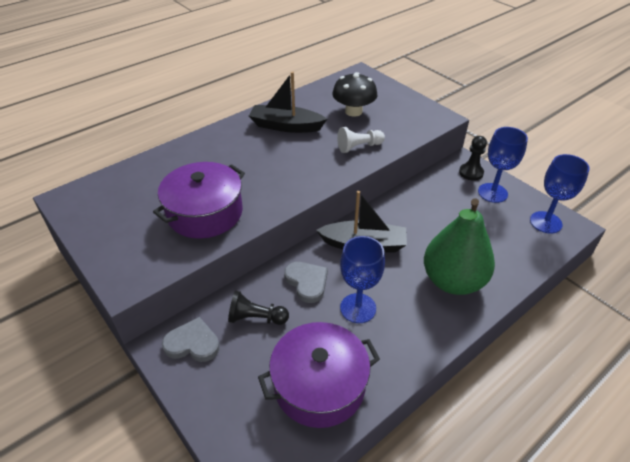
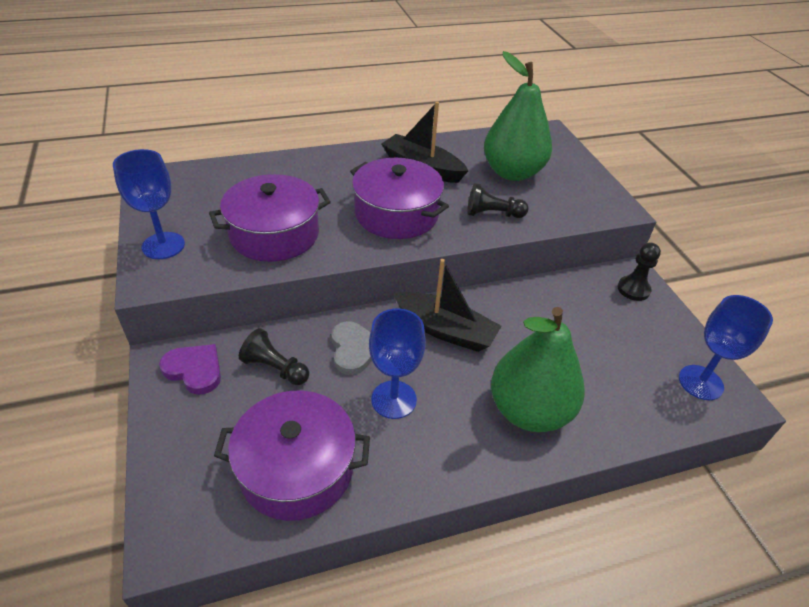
camera: 20 degrees right, 0 degrees up
(192, 343) = (194, 370): grey heart -> purple heart
(289, 168) = (396, 214): none -> purple pot
(353, 111) = (512, 172): black mushroom -> green pear
(359, 147) = (492, 214): white pawn -> black pawn
(492, 193) = (648, 322): blue goblet -> blue goblet (163, 245)

